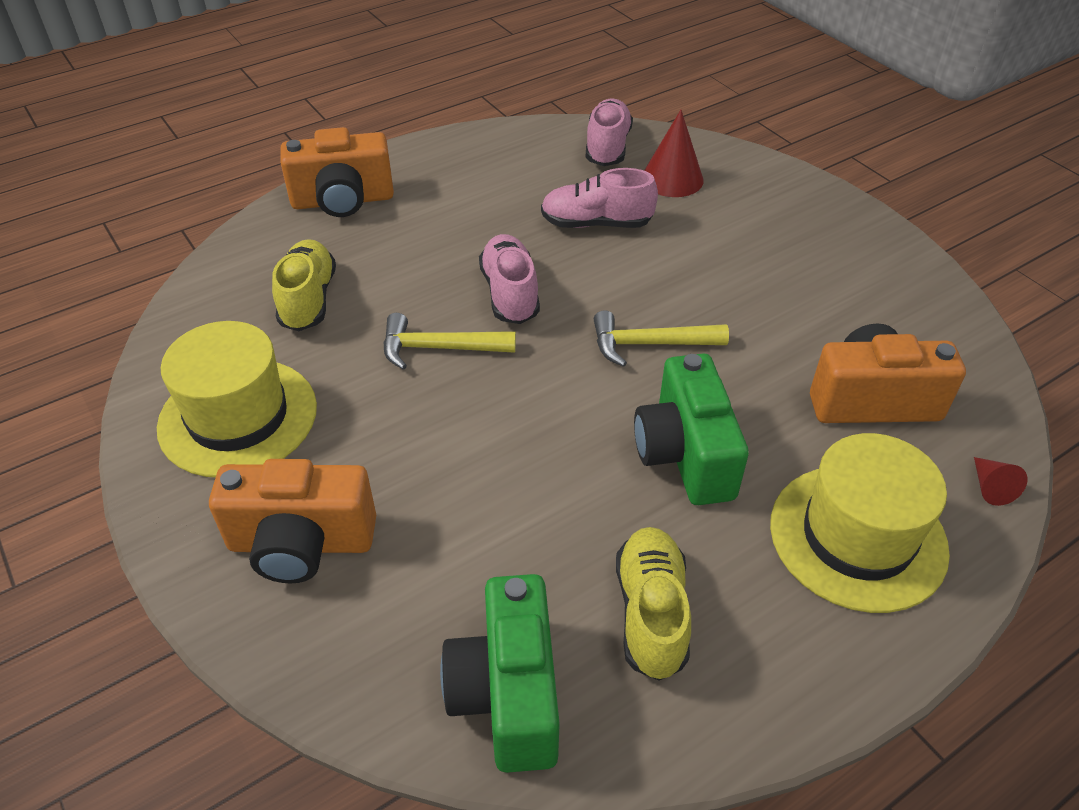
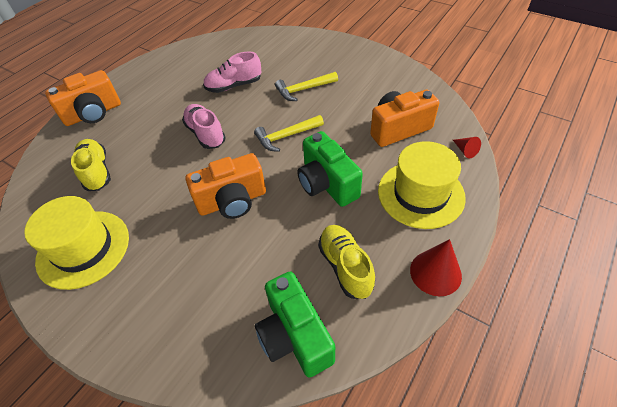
camera: 20 degrees left, 5 degrees up
(301, 543) = (150, 303): orange camera -> orange camera (232, 201)
(439, 348) = (181, 173): yellow hammer -> yellow hammer (304, 90)
(607, 147) = (223, 47): pink shoe -> none
(672, 179) = (261, 53): red cone -> red cone (435, 272)

